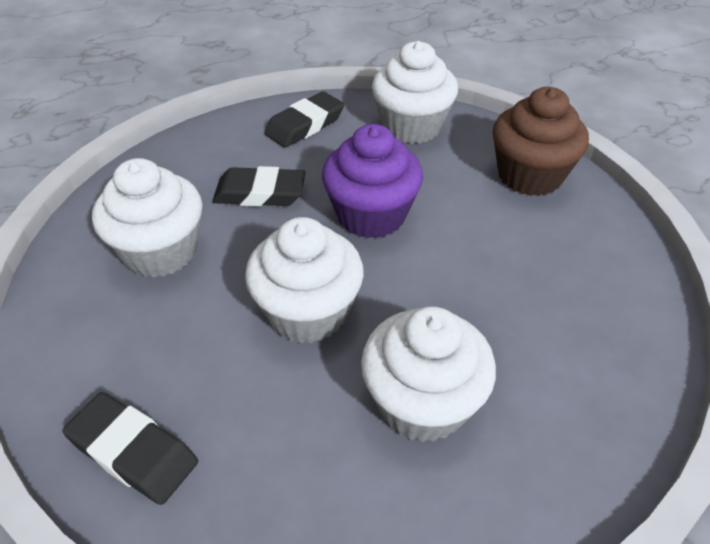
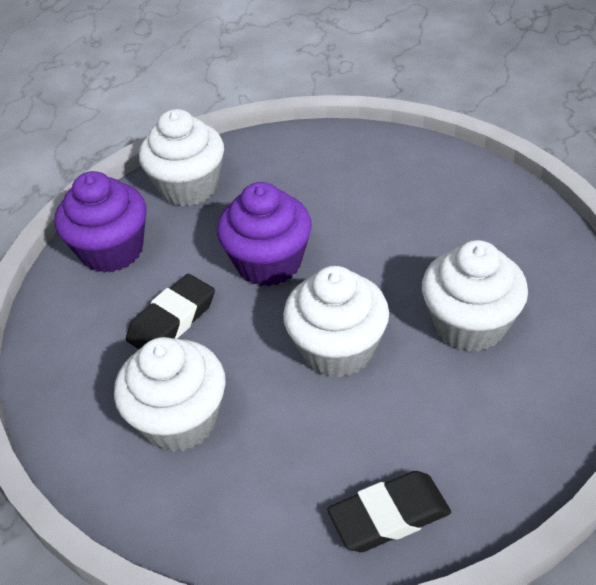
camera: 50 degrees left, 0 degrees up
(305, 125) = (112, 250): black eraser -> purple cupcake
(529, 175) = (313, 155): brown cupcake -> none

